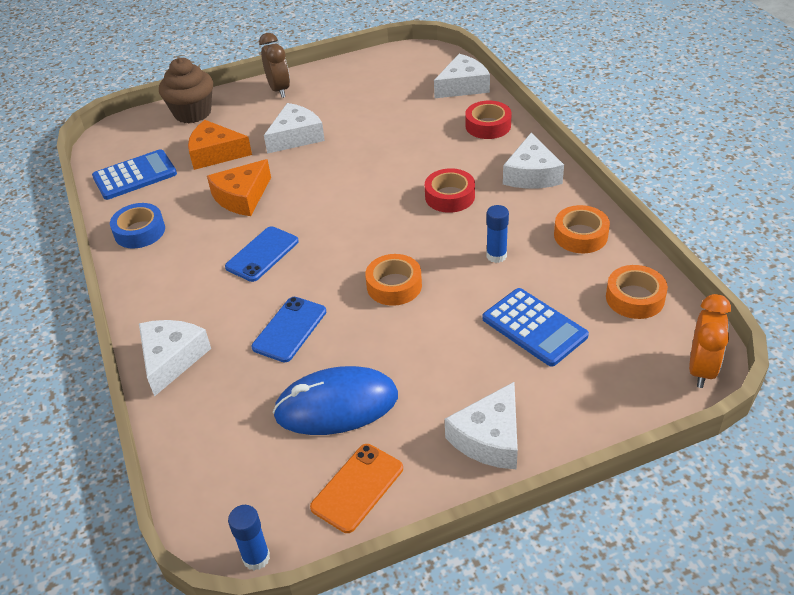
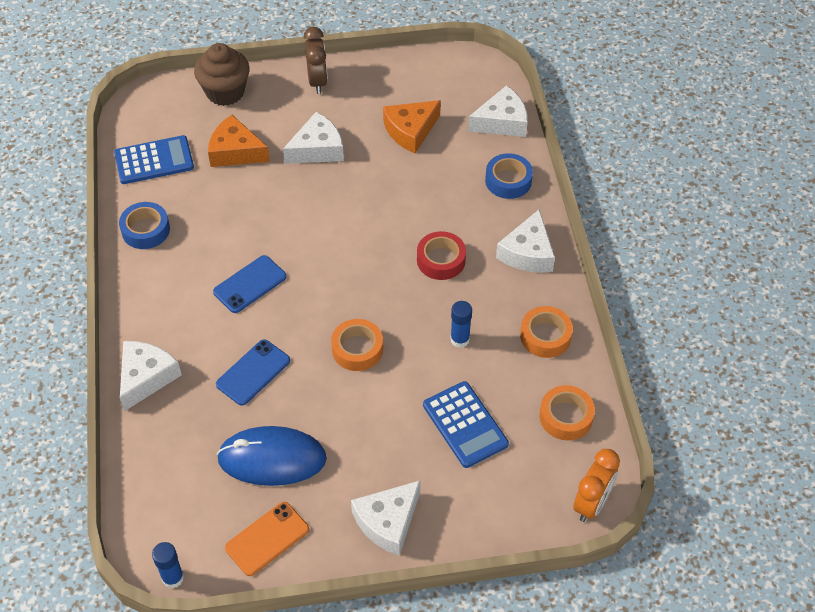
camera: 10 degrees right, 10 degrees up
(242, 197) = (248, 212): orange cheese -> orange cheese (410, 131)
(488, 126) = (508, 181): red tape -> blue tape

